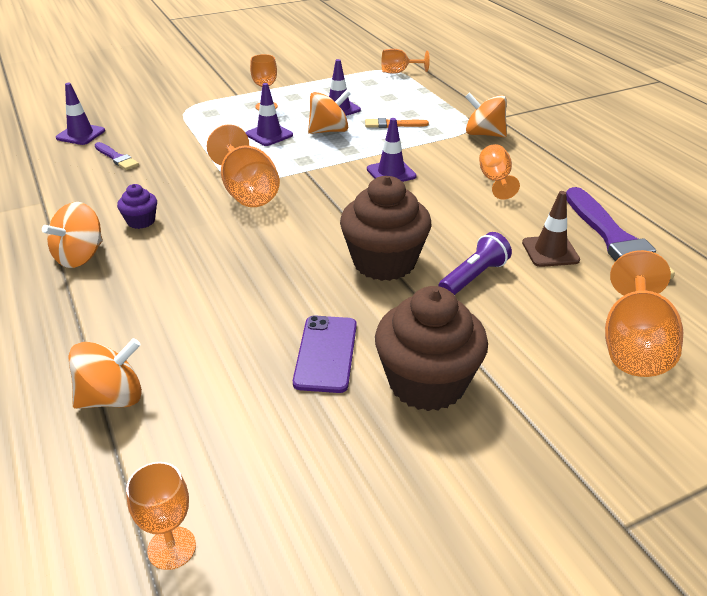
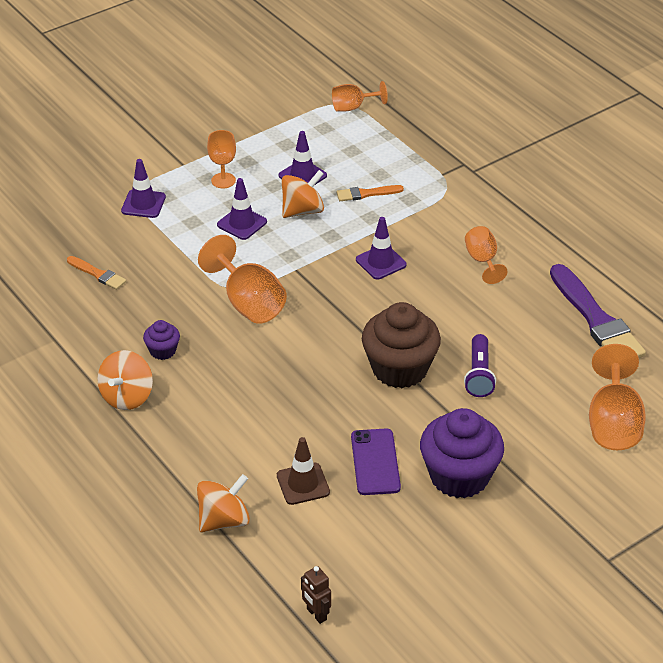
camera: 10 degrees left, 5 degrees up
(80, 134) = (41, 245): purple traffic cone -> purple traffic cone (143, 204)
(116, 158) = (98, 274): purple brush -> orange brush
(172, 548) = (316, 614): orange goblet -> brown robot
(427, 383) = (459, 476): brown cupcake -> purple cupcake
(473, 277) = (479, 374): purple flashlight -> purple flashlight turned 150 degrees clockwise
(484, 134) = (462, 197): orange spinning top -> none
(550, 251) = (541, 339): brown traffic cone -> brown traffic cone (303, 484)

